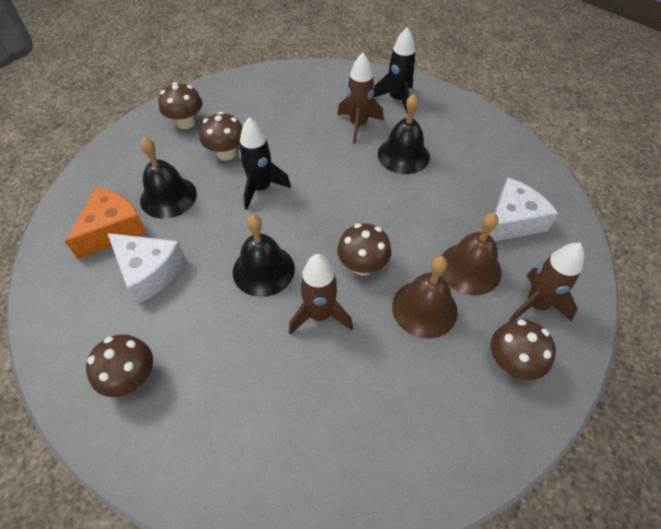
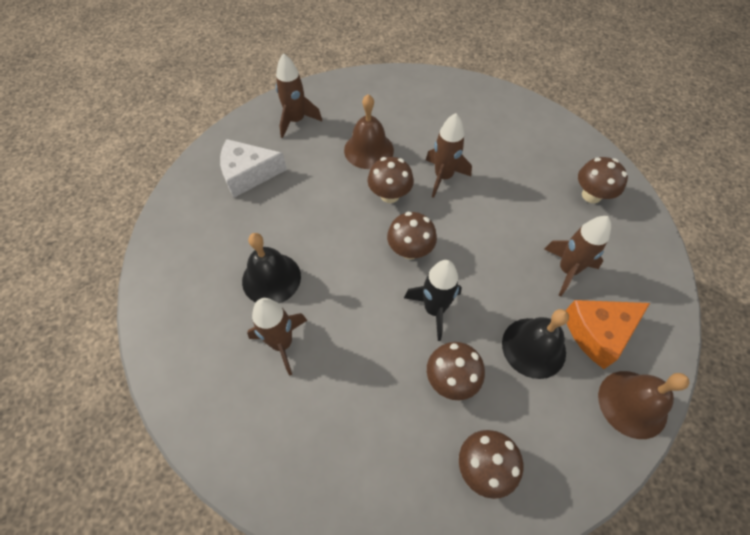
camera: 150 degrees left, 5 degrees up
(149, 271) = (567, 270): white cheese -> brown rocket
(263, 270) = (469, 227): black bell -> none
(397, 100) = (207, 360): black rocket -> none
(470, 268) = (314, 158): brown bell -> brown bell (632, 404)
(511, 363) = (343, 103): brown mushroom -> brown mushroom (410, 250)

